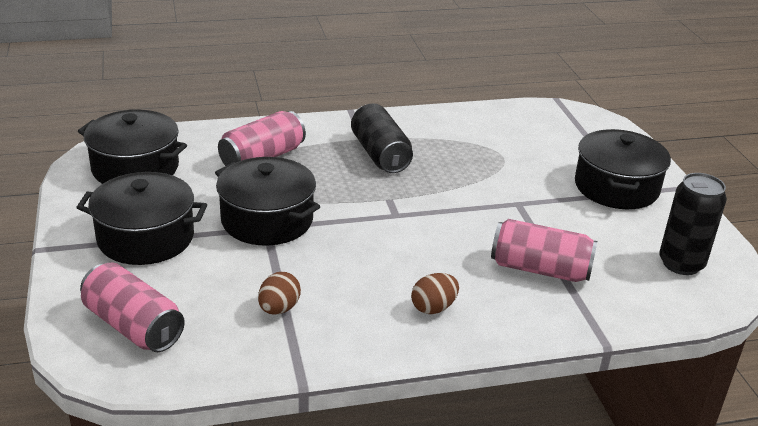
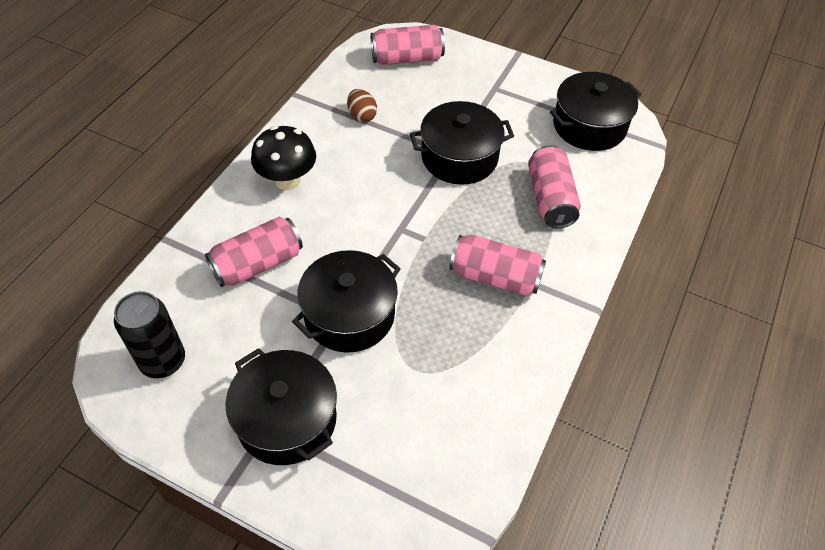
camera: 130 degrees right, 20 degrees up
(146, 237) = (491, 95): black pot -> black pot (349, 315)
(380, 154) = (495, 277): black can -> pink can
(433, 308) = (287, 180): brown egg -> black mushroom

